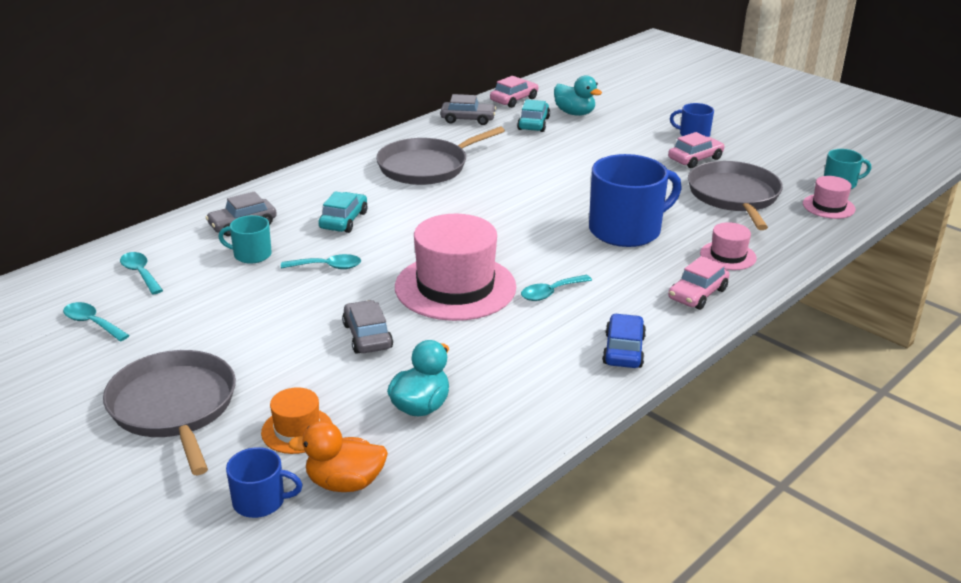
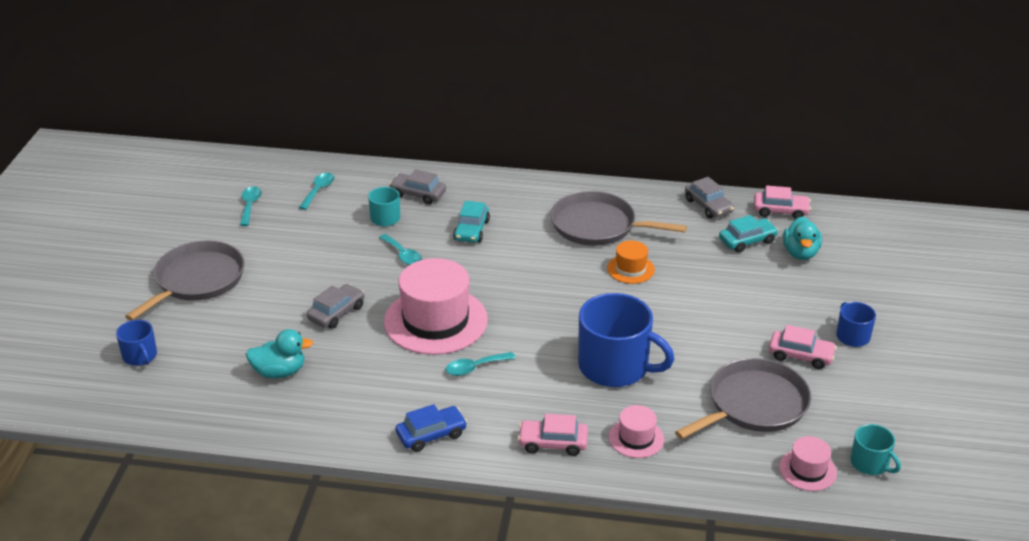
camera: 55 degrees right, 5 degrees up
(297, 430) = (213, 336): orange hat -> orange hat (630, 269)
(343, 220) = (471, 230): turquoise car -> turquoise car turned 120 degrees clockwise
(345, 483) = (180, 378): orange duck -> none
(550, 293) = (474, 368): turquoise spoon -> turquoise spoon turned 45 degrees counterclockwise

